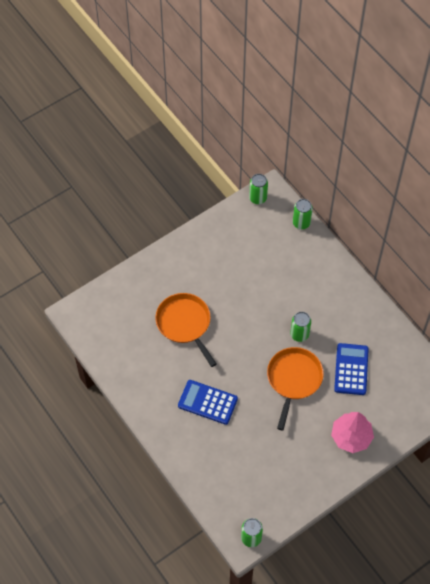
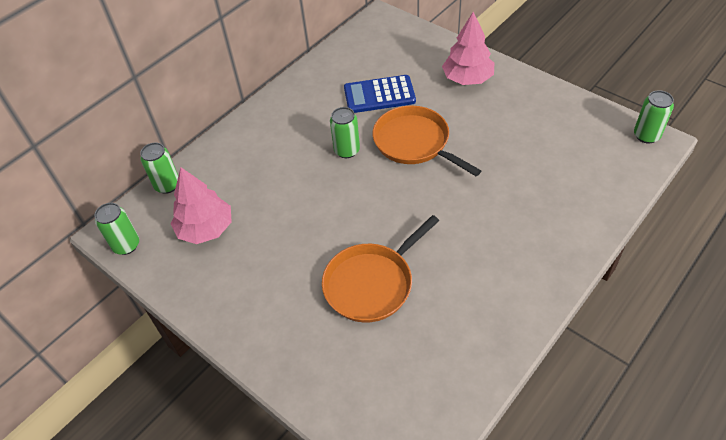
camera: 100 degrees left, 10 degrees down
(207, 402) = (488, 223): blue calculator -> none
(256, 241) = (206, 229): none -> pink tree
(293, 379) = (414, 142): orange pan -> orange pan turned 45 degrees clockwise

